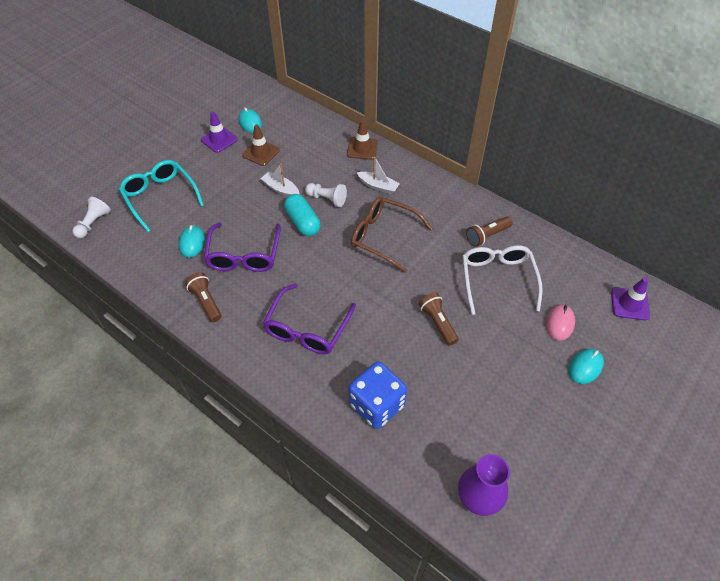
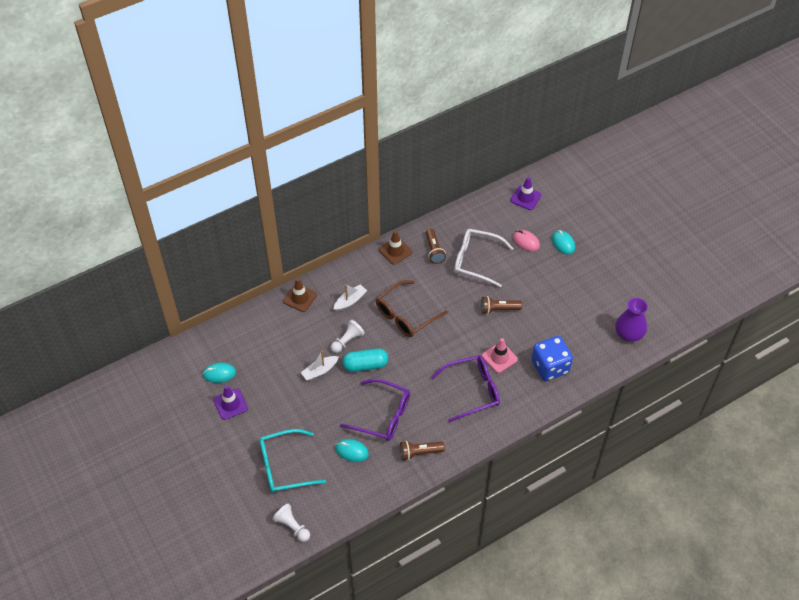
camera: 70 degrees left, 0 degrees up
(261, 153) = (266, 375): brown traffic cone -> brown traffic cone (395, 251)
(307, 328) = (472, 390): purple glasses -> purple glasses turned 60 degrees counterclockwise
(366, 343) = (499, 357): none -> pink traffic cone

